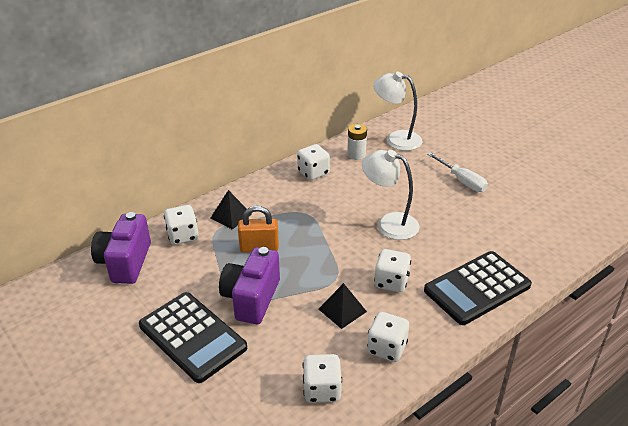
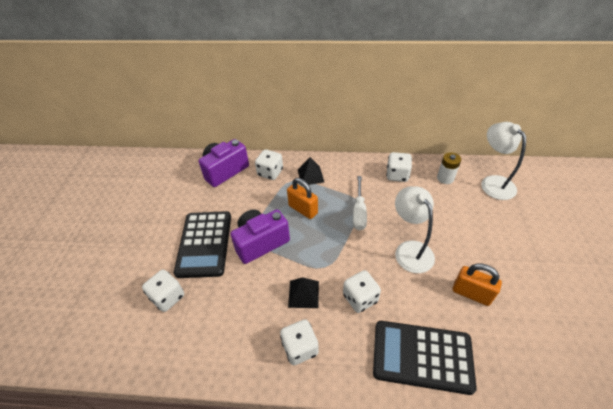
camera: 45 degrees right, 10 degrees up
(322, 390) = (228, 342): white dice -> white dice (168, 297)
(462, 181) = (514, 252): white screwdriver -> white screwdriver (359, 212)
(464, 226) = (471, 293): none -> orange padlock

